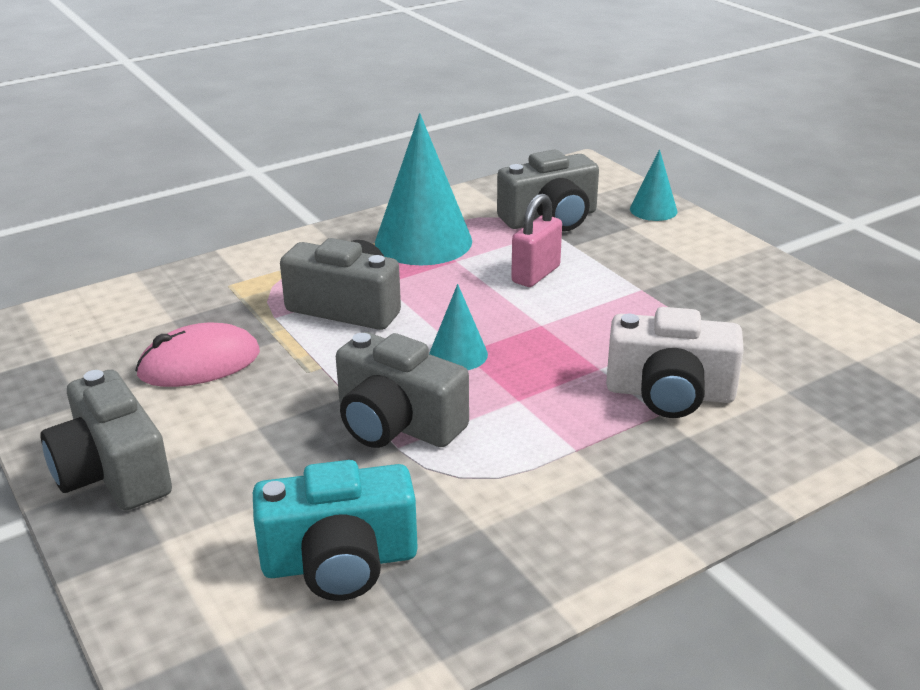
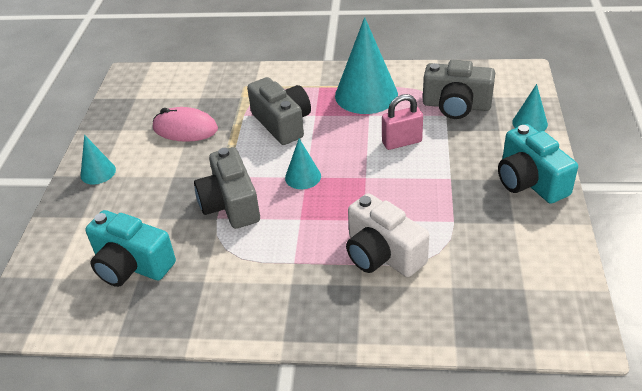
camera: 40 degrees right, 10 degrees up
(112, 472) = (98, 172): grey camera -> turquoise cone
(727, 262) = (530, 181): none -> turquoise camera

